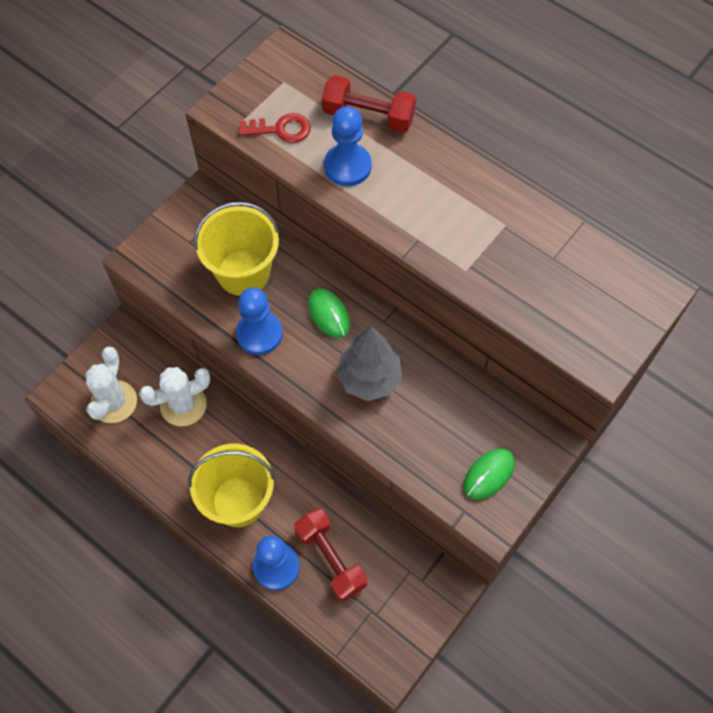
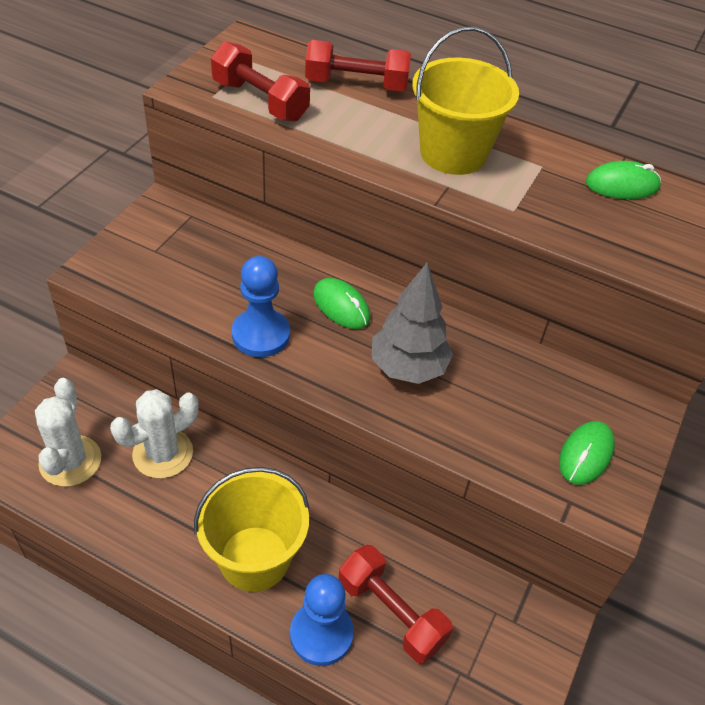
camera: 15 degrees left, 15 degrees down
(243, 273) = (228, 275): yellow bucket -> yellow bucket (453, 153)
(281, 129) = (260, 101): red key -> red dumbbell
(347, 166) = (346, 127): blue pawn -> none
(569, 253) = (622, 185): none -> green mouse

